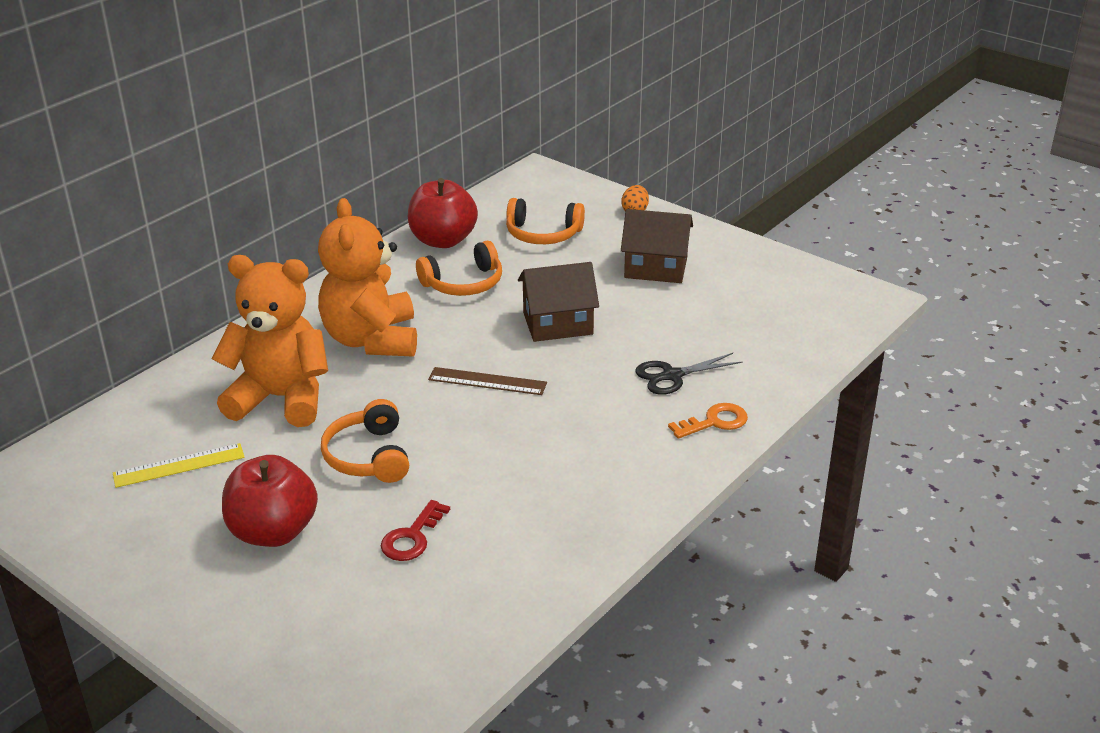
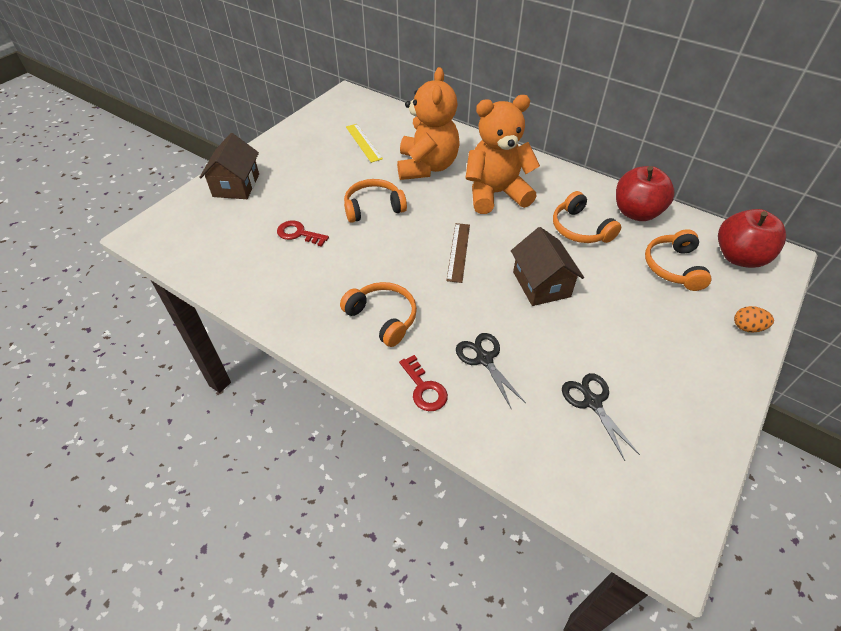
camera: 85 degrees right, 15 degrees up
(273, 532) = (308, 182): red apple -> red apple (739, 257)
(602, 451) = (383, 317): none -> orange headphones
(656, 268) = (651, 345): brown house -> brown house (236, 185)
(714, 422) = (424, 388): orange key -> red key
(729, 313) = (592, 402): none -> black scissors

